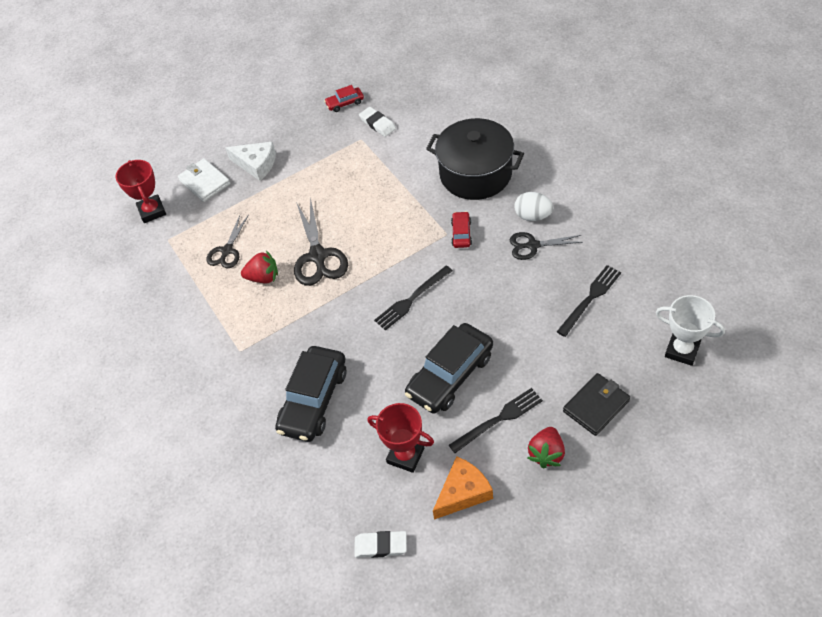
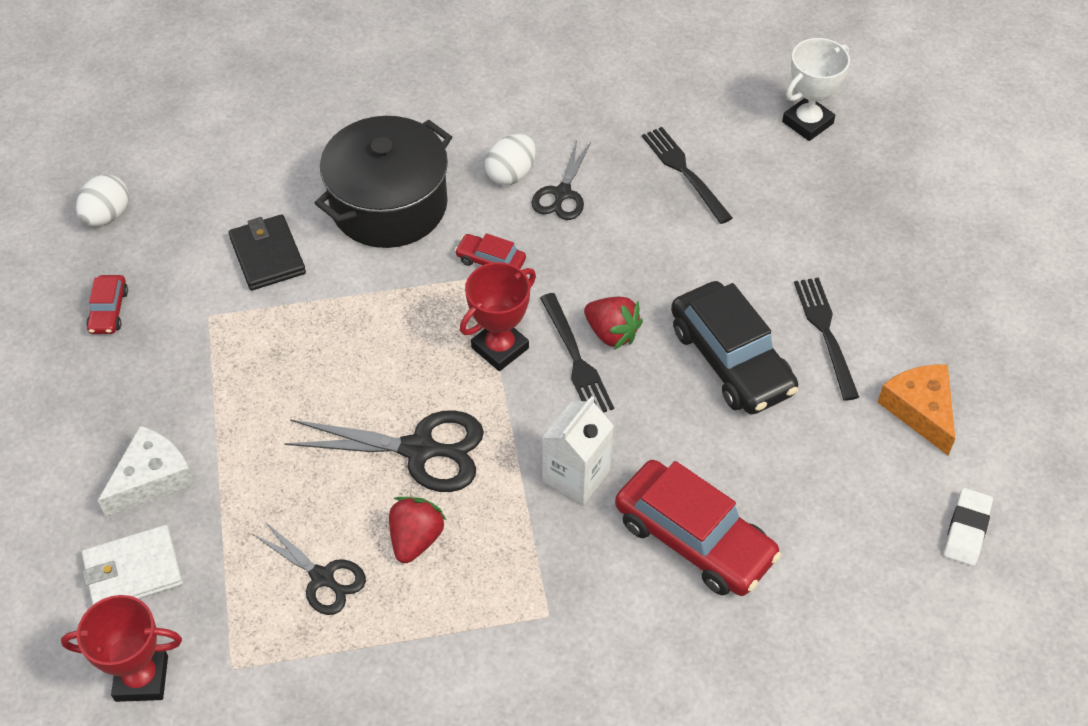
camera: 75 degrees left, 0 degrees up
(313, 400) = (694, 538): black car -> red car
(332, 330) = (576, 475): none -> white carton
(377, 124) = (192, 284): white eraser -> none
(403, 74) = (107, 216): none -> white egg
(405, 456) = (838, 455): red trophy -> red trophy (500, 348)
(546, 454) = (897, 304): red strawberry -> red strawberry (612, 333)
(596, 406) = (849, 230): black wallet -> black wallet (267, 256)

